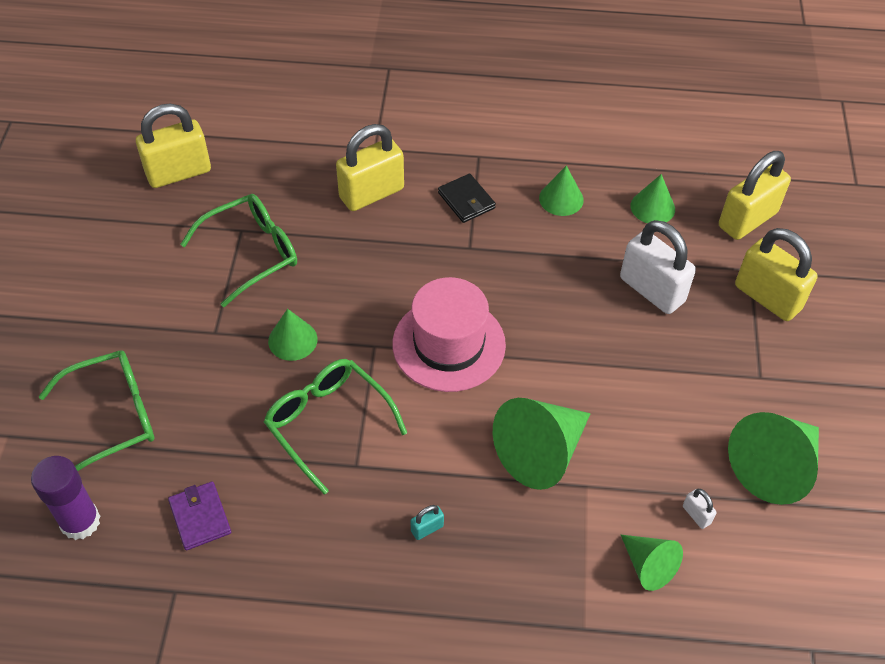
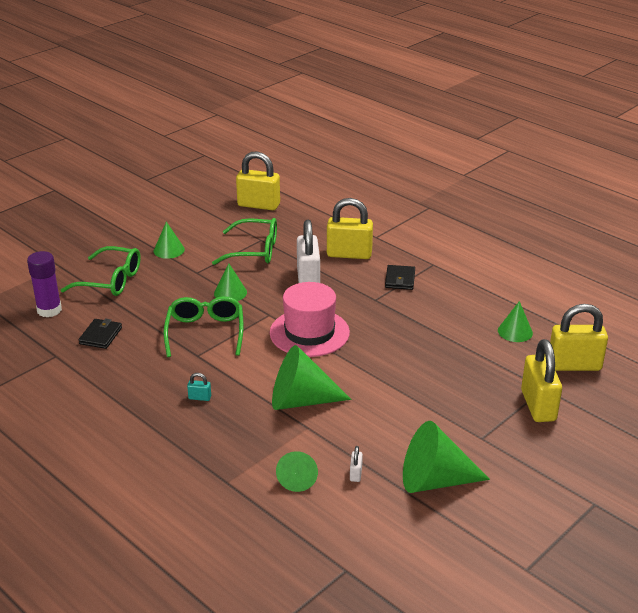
camera: 40 degrees right, 20 degrees down
(200, 517) = (101, 336): purple wallet -> black wallet
(561, 199) = (459, 303): green cone -> green cone (169, 250)
(652, 290) = (463, 367): white padlock -> white padlock (308, 279)

